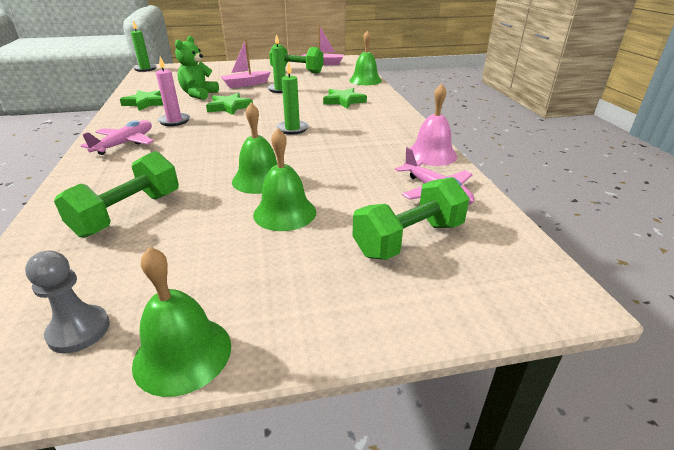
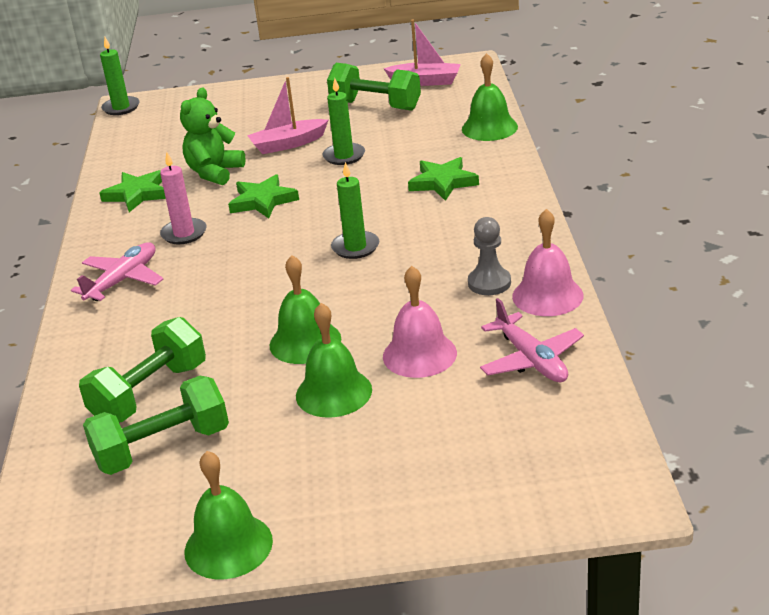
camera: 10 degrees right, 0 degrees up
(79, 330) = (129, 523): grey pawn -> grey pawn (489, 283)
(349, 188) = (419, 354): none -> pink bell
(409, 239) = (475, 429): green dumbbell -> green dumbbell (162, 448)

